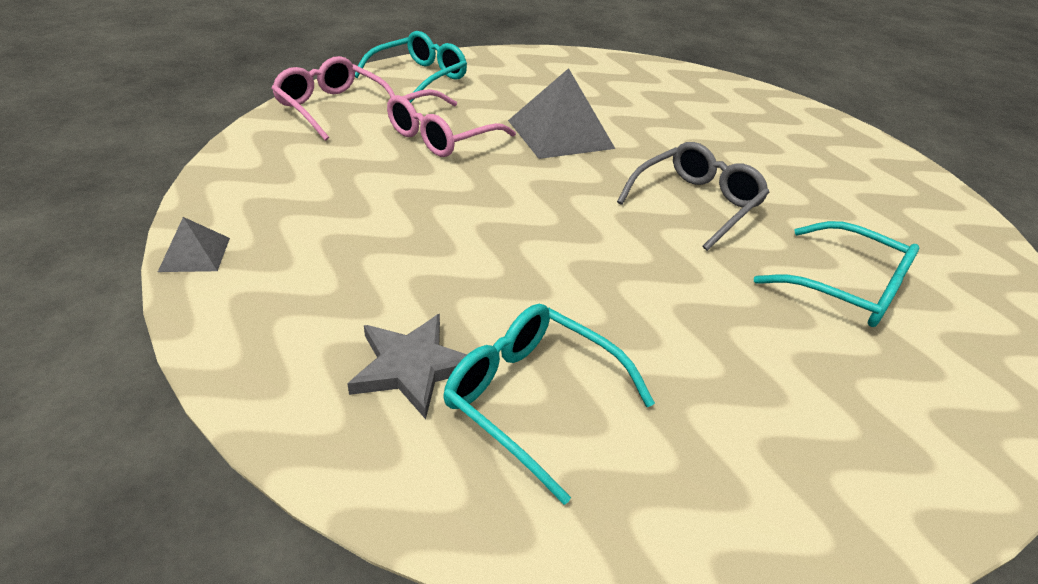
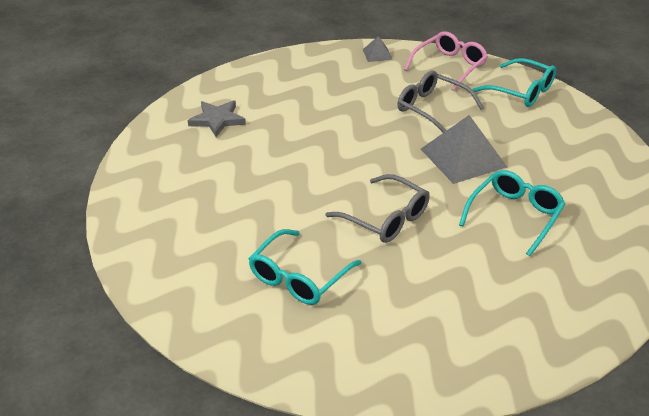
camera: 90 degrees right, 0 degrees up
(195, 254) = (285, 57): grey pyramid -> grey pyramid (377, 54)
(441, 136) = (432, 109): pink glasses -> grey glasses
(532, 399) = (199, 152): turquoise glasses -> turquoise glasses (514, 216)

